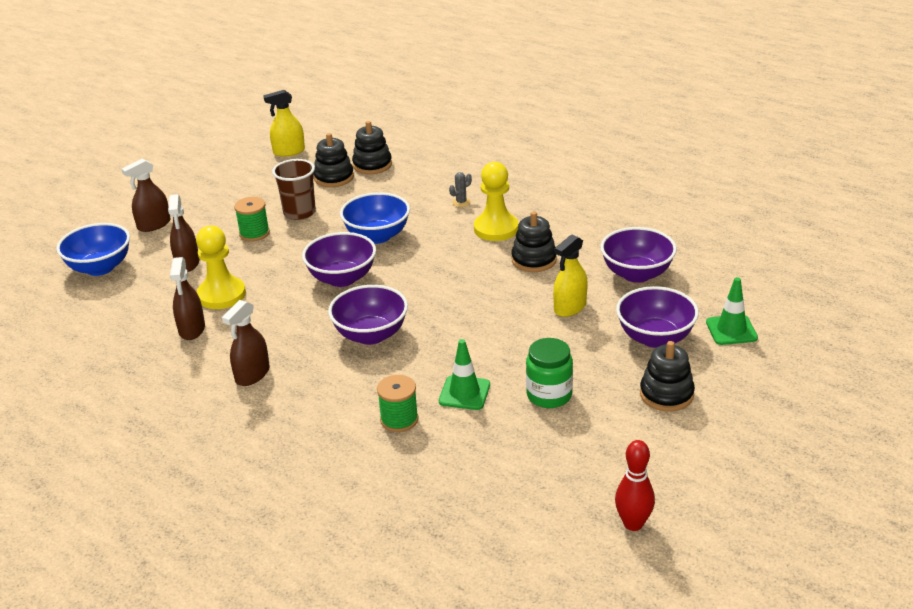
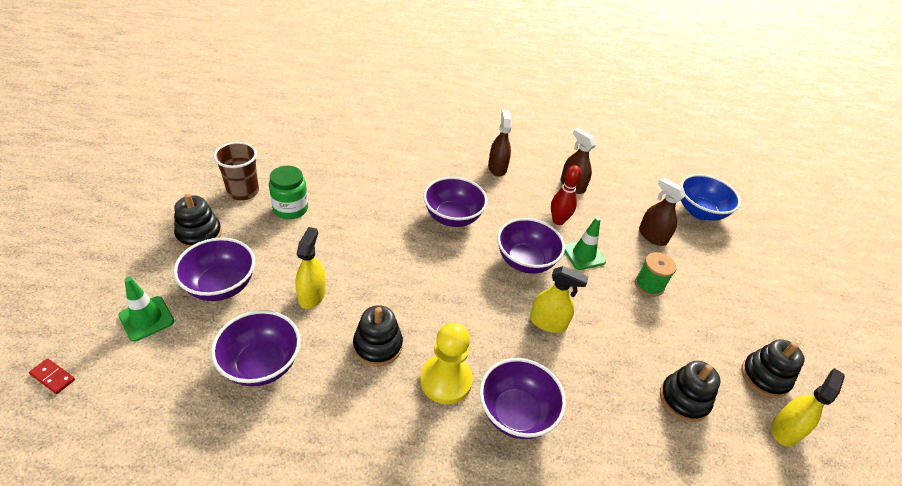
camera: 140 degrees right, 10 degrees up
(154, 225) = (733, 265): brown spray bottle -> none
(221, 295) = (590, 216): yellow pawn -> none
(299, 213) = (647, 327): brown cup -> brown cup (243, 191)
(372, 165) = (674, 446): black stacking toy -> black stacking toy (764, 377)
(377, 236) = (548, 322): blue bowl -> yellow spray bottle
(399, 419) = (380, 166): green spool -> none
(461, 202) = (516, 413): grey cactus -> purple bowl
(464, 393) = (351, 194): green traffic cone -> green traffic cone (583, 255)
(633, 524) = (203, 147): red bowling pin -> red bowling pin (558, 221)
(812, 310) = (53, 377): none -> red domino

